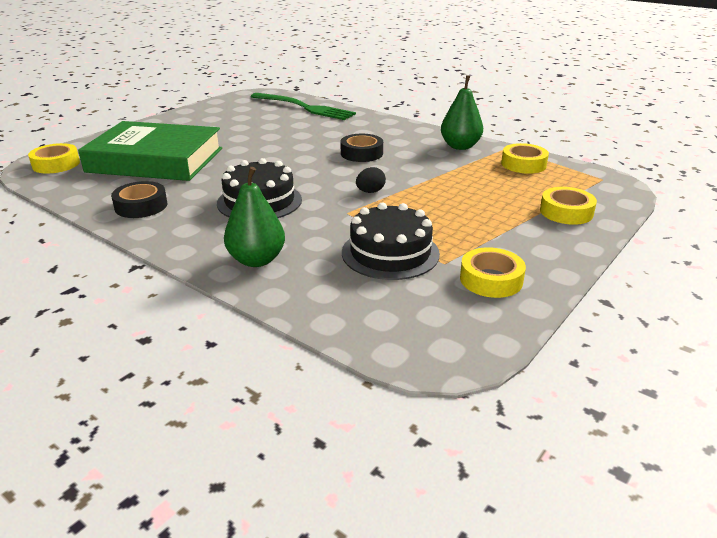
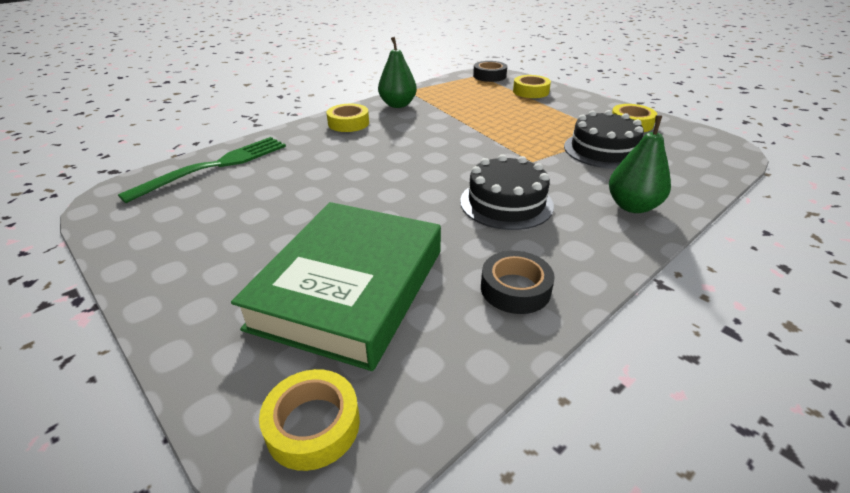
camera: 80 degrees left, 5 degrees up
(361, 153) = (395, 145): black tape -> black tape (489, 76)
(370, 192) = (489, 148): black egg -> none
(523, 164) = (445, 90): yellow tape -> yellow tape (348, 123)

